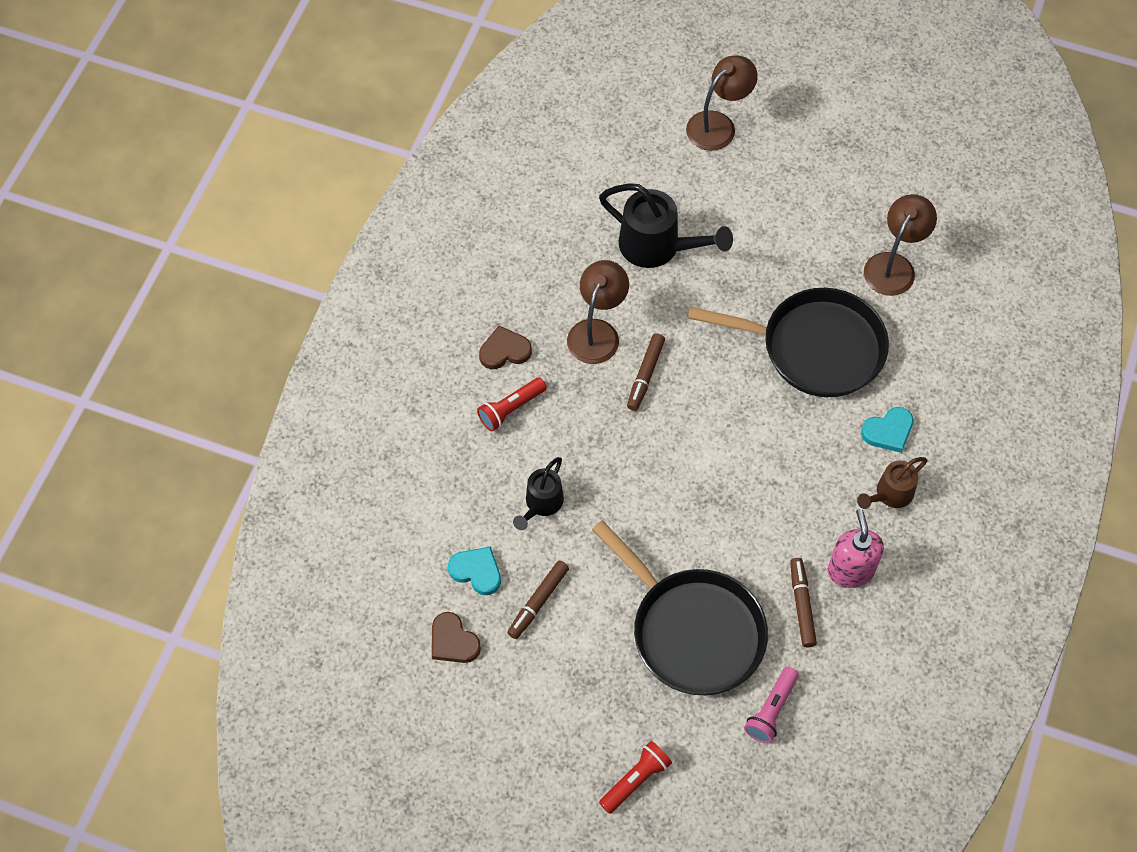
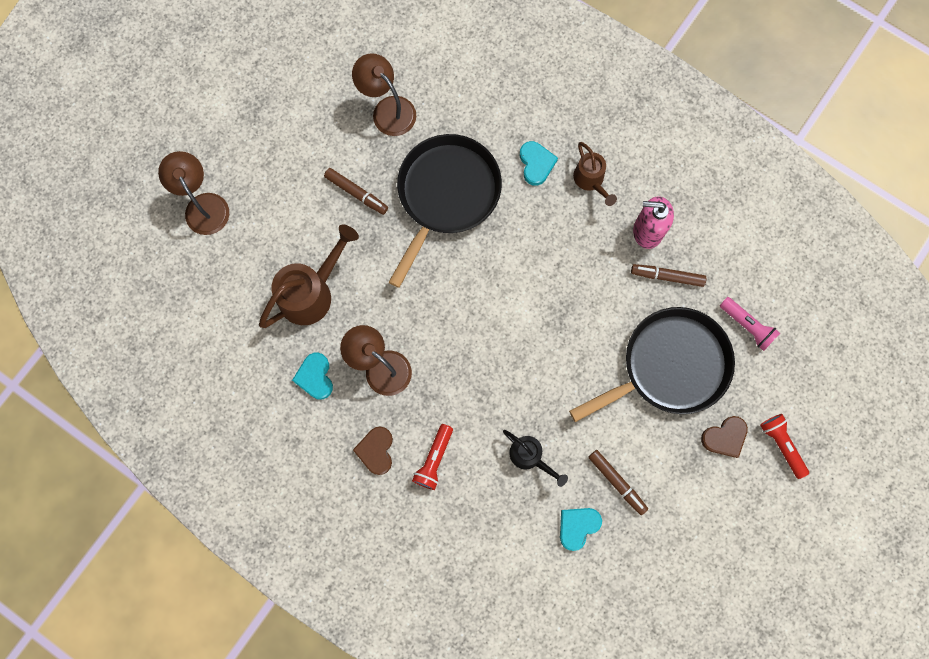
camera: 75 degrees left, 15 degrees up
(453, 641) = (635, 561): brown heart -> brown heart (725, 437)
(511, 409) = (434, 459): red flashlight -> red flashlight turned 45 degrees clockwise
(567, 274) = (315, 377): none -> turquoise heart
(645, 375) = (433, 338): brown marker -> brown marker (356, 193)
(657, 247) = (311, 292): black watering can -> brown watering can

